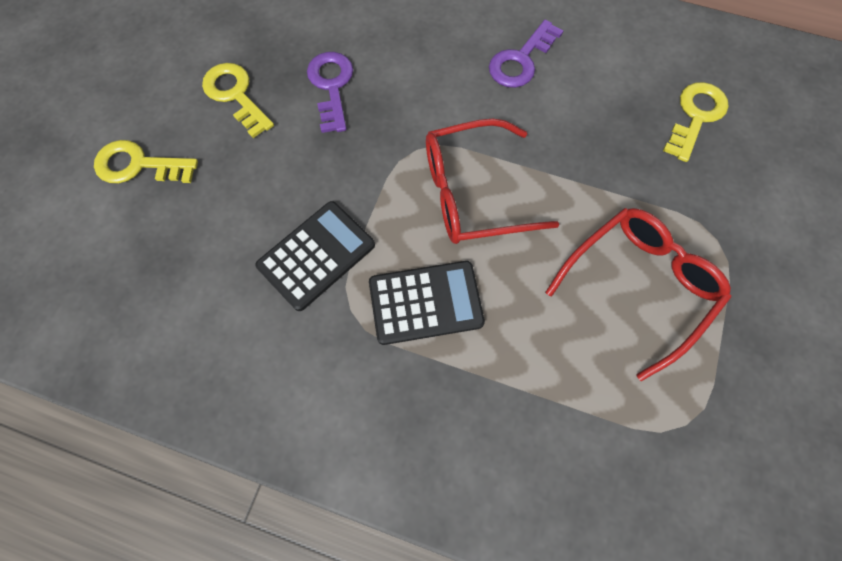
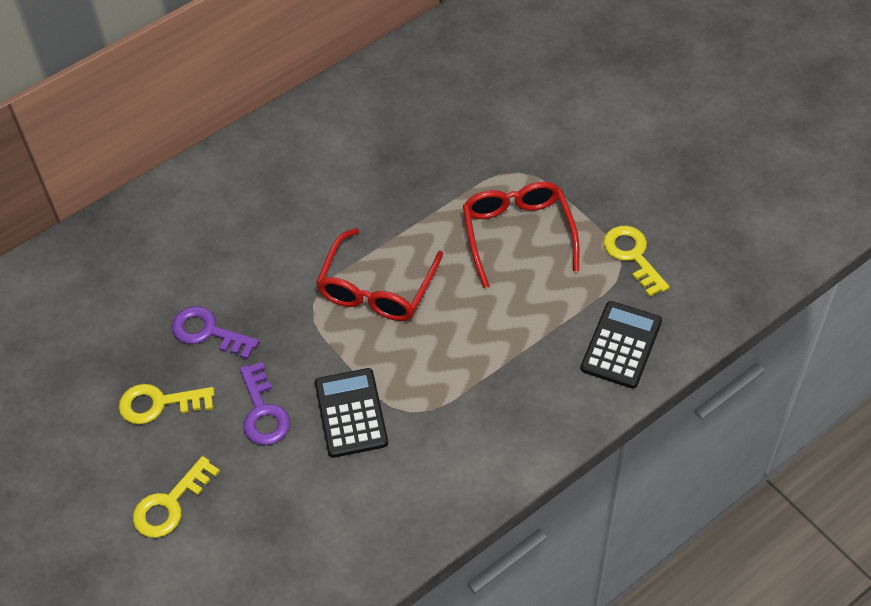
camera: 55 degrees left, 15 degrees down
(425, 302) = (439, 362): black calculator -> black calculator (621, 345)
(520, 60) = (290, 197): purple key -> purple key (263, 412)
(696, 116) = (422, 125): yellow key -> yellow key (633, 256)

